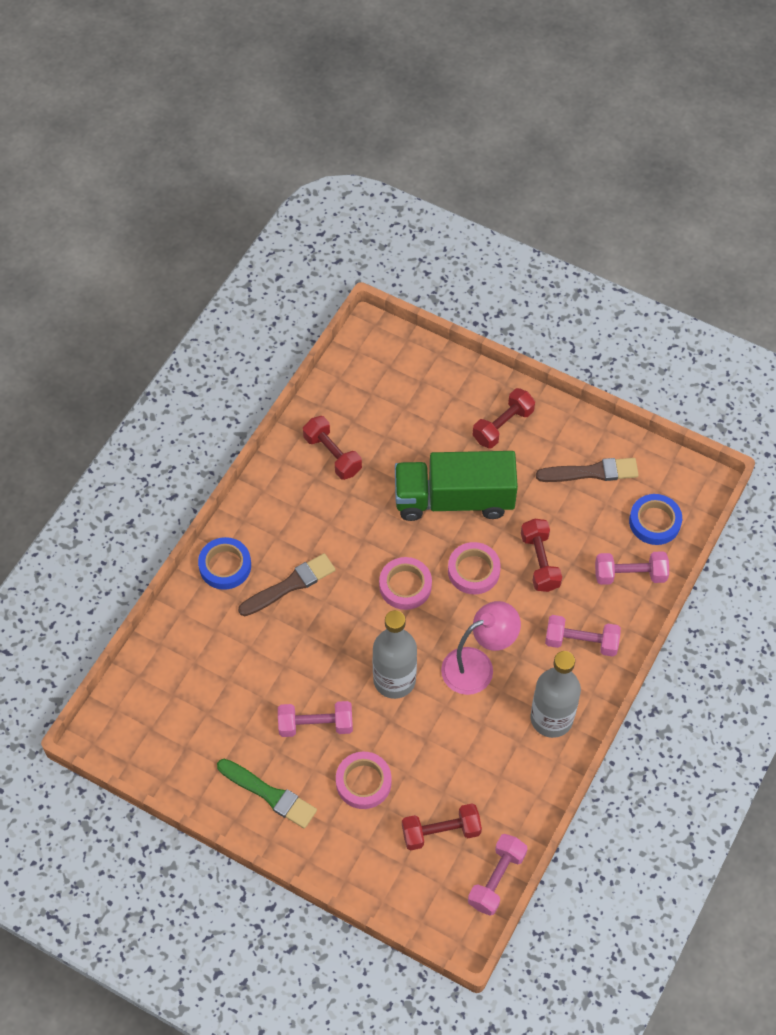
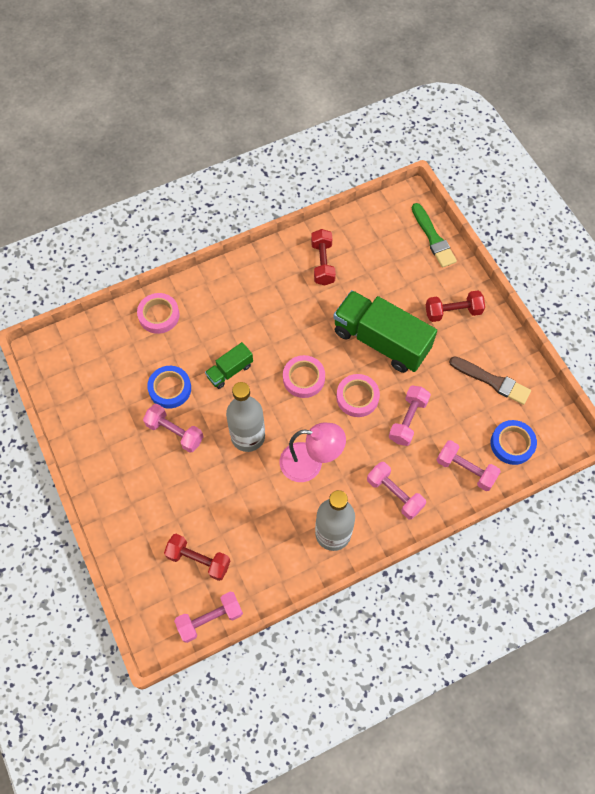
camera: 35 degrees right, 5 degrees up
(225, 566) = (199, 293): blue tape -> blue tape (170, 389)
(269, 794) = (111, 458): green brush -> green brush (433, 238)
(290, 585) = (230, 331): brown brush -> none
(323, 626) = (230, 371): none -> green truck
(363, 782) = (175, 491): pink tape -> pink tape (159, 315)
(540, 562) = (408, 420): red dumbbell -> pink dumbbell

